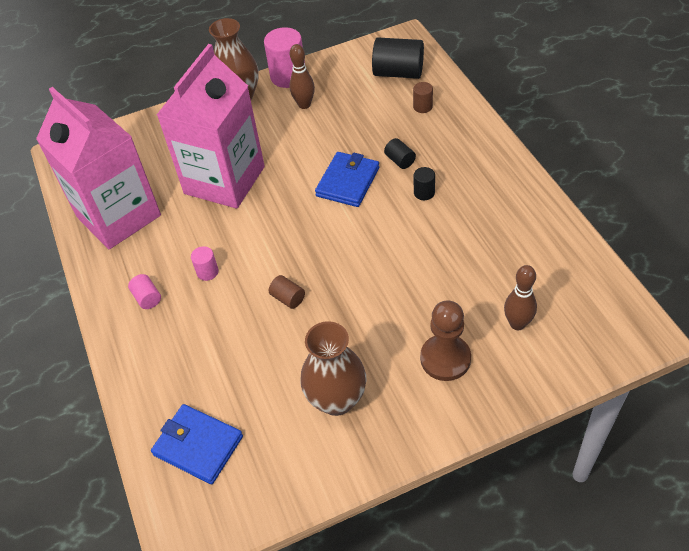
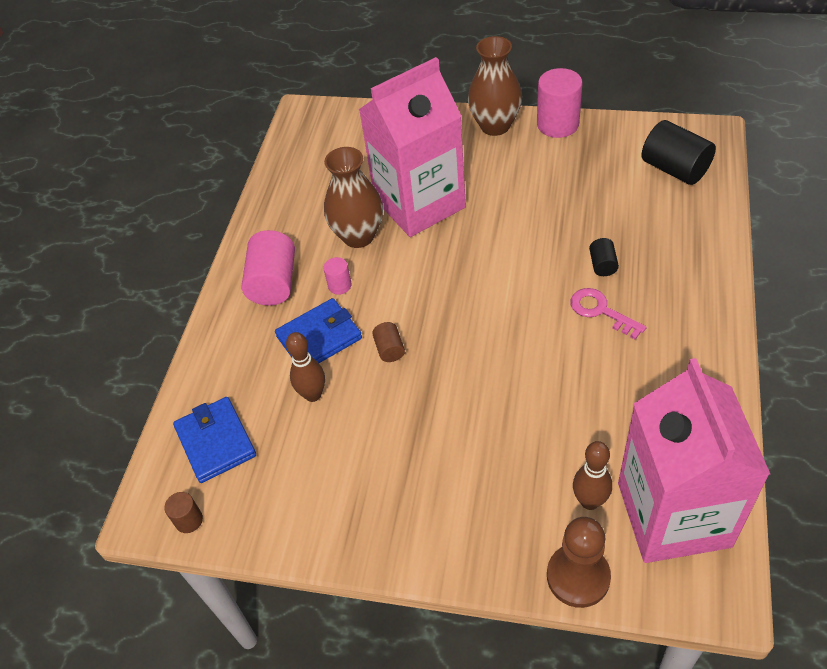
camera: 35 degrees right, 0 degrees up
(118, 216) = (305, 194): pink carton -> pink carton (673, 514)
(147, 298) = (273, 283): pink cylinder -> pink cylinder, size x1.99
(304, 105) = (551, 161): brown bowling pin -> brown bowling pin (313, 395)
(336, 399) = (358, 472): brown vase -> brown vase (358, 236)
(348, 182) = (533, 262): blue wallet -> blue wallet (319, 337)
(422, 107) = (672, 218): brown cylinder -> brown cylinder (189, 520)
(424, 193) = (601, 311): black cylinder -> pink key
(445, 359) = (488, 493): brown pawn -> brown pawn (578, 577)

